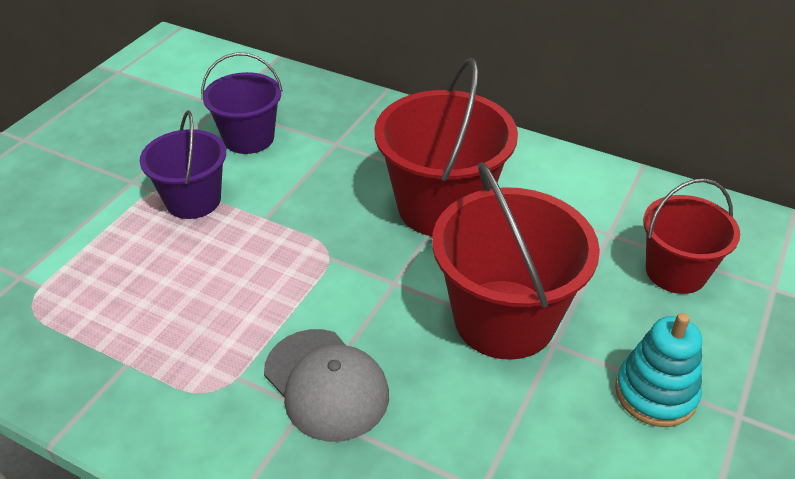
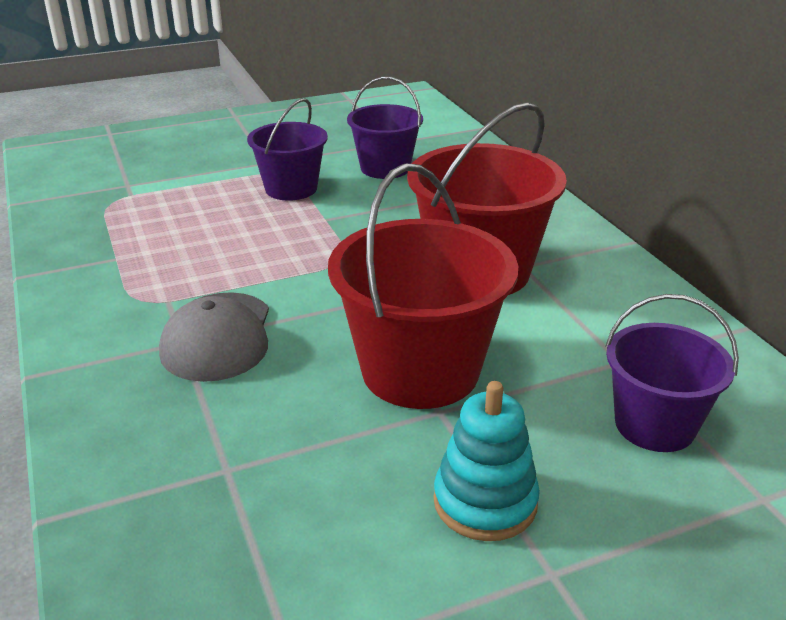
camera: 40 degrees right, 10 degrees down
(676, 272) = (654, 425): red bucket -> purple bucket

